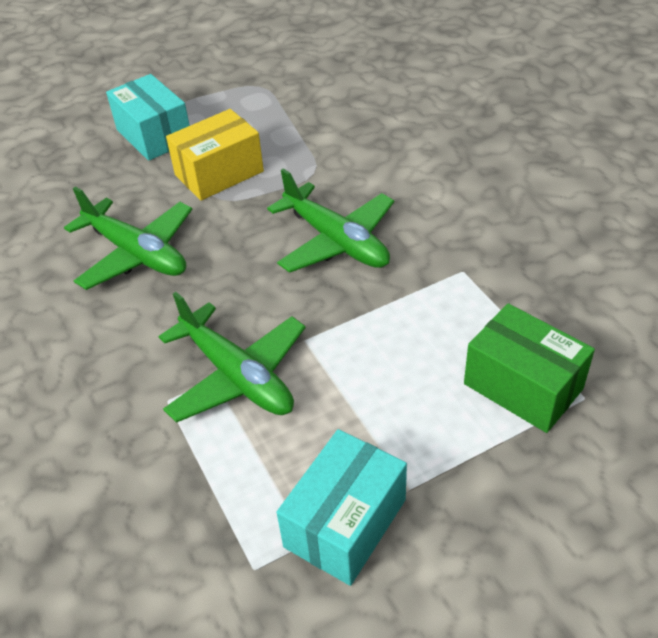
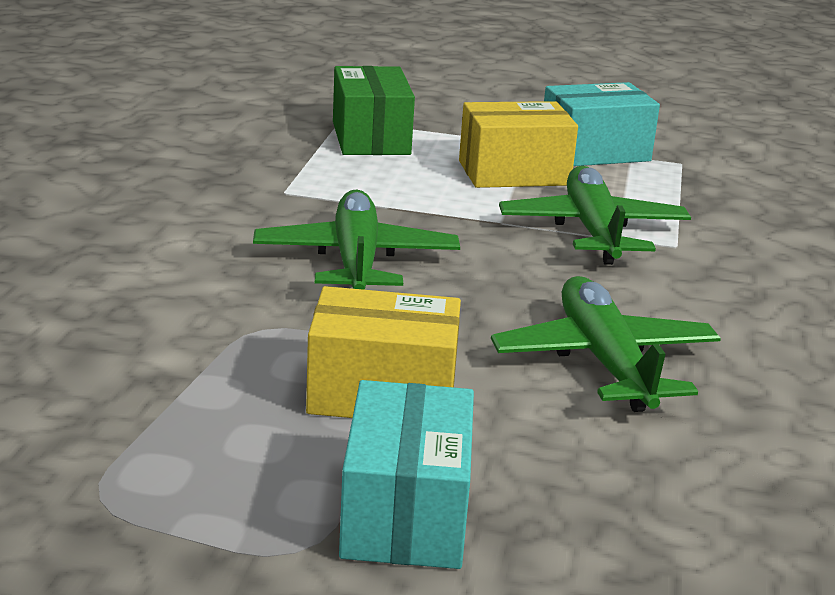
camera: 145 degrees left, 20 degrees down
(365, 419) = (514, 173): none -> yellow box

